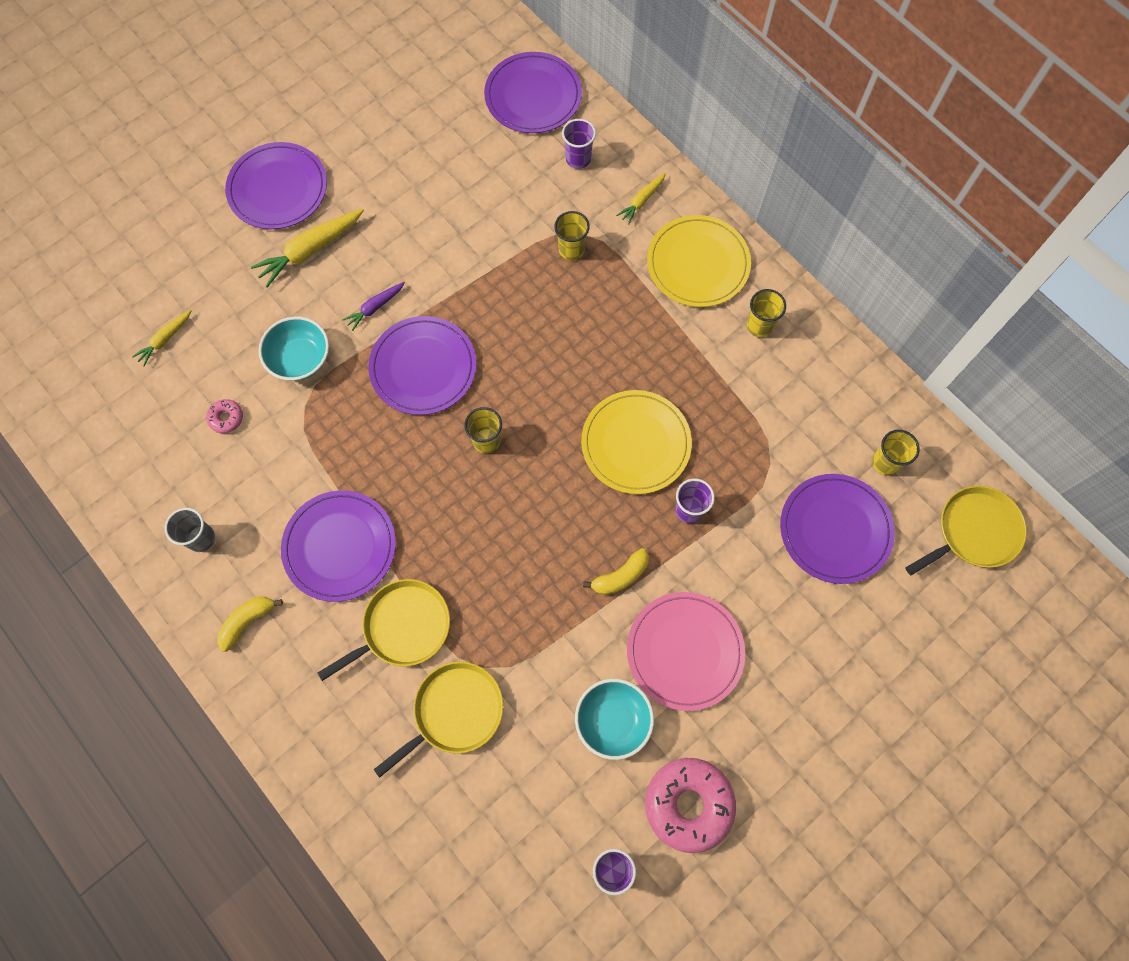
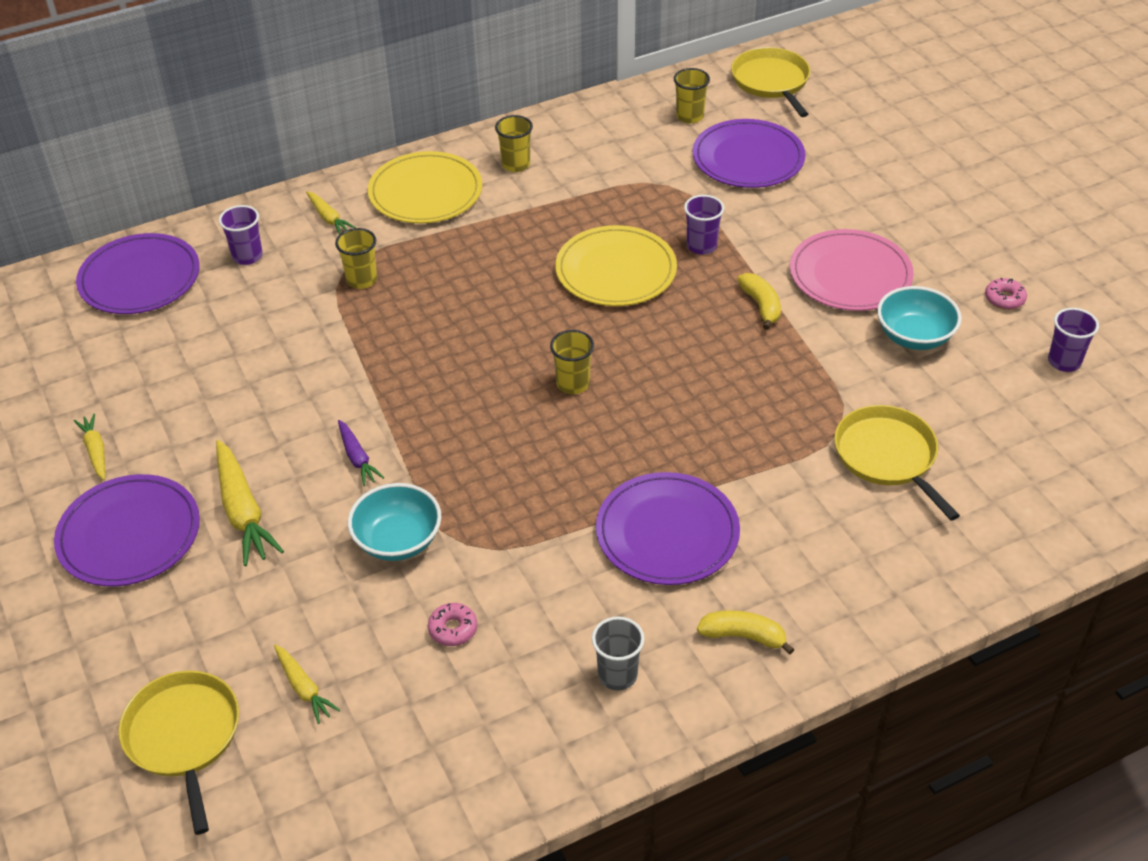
camera: 75 degrees left, 25 degrees down
(247, 621) = (743, 636): yellow banana -> yellow banana turned 135 degrees clockwise
(349, 138) = (95, 451): none -> yellow carrot
(402, 627) = (781, 487): yellow pan -> yellow pan (184, 737)
(423, 367) = (458, 425): purple plate -> none
(688, 804) = (1004, 299): pink donut -> pink donut, size x0.45

